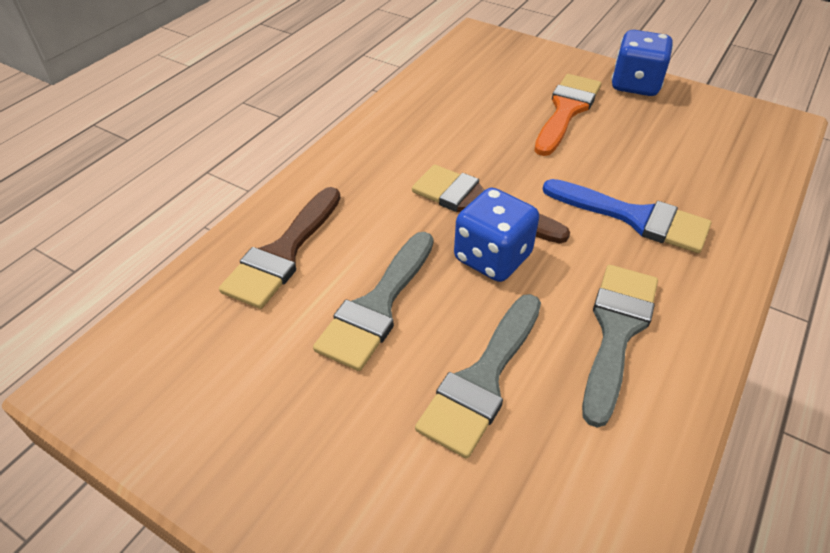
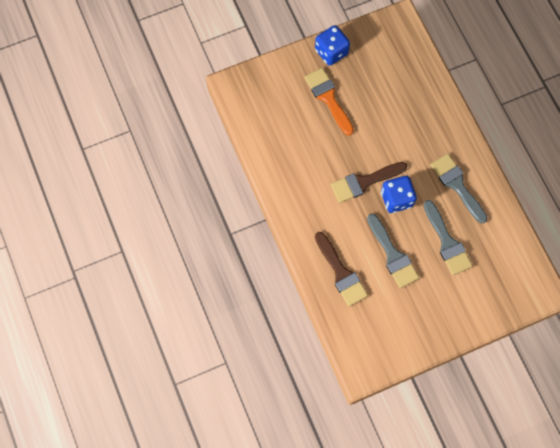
camera: 55 degrees left, 25 degrees up
(635, 218) = (412, 131): blue brush -> none

